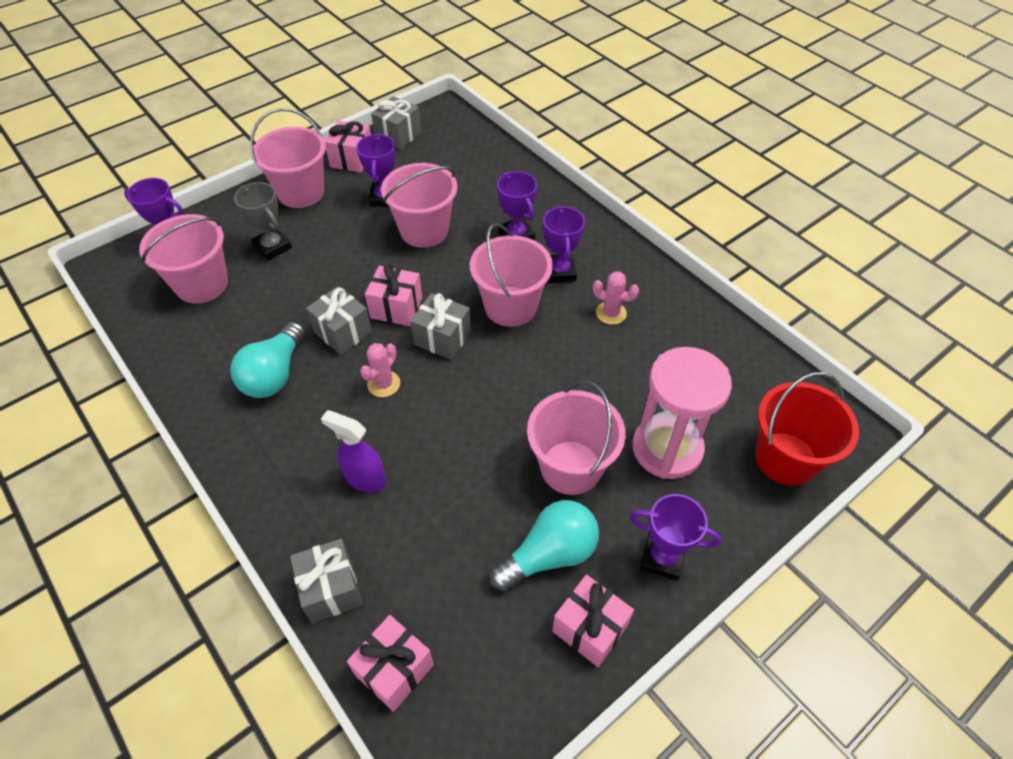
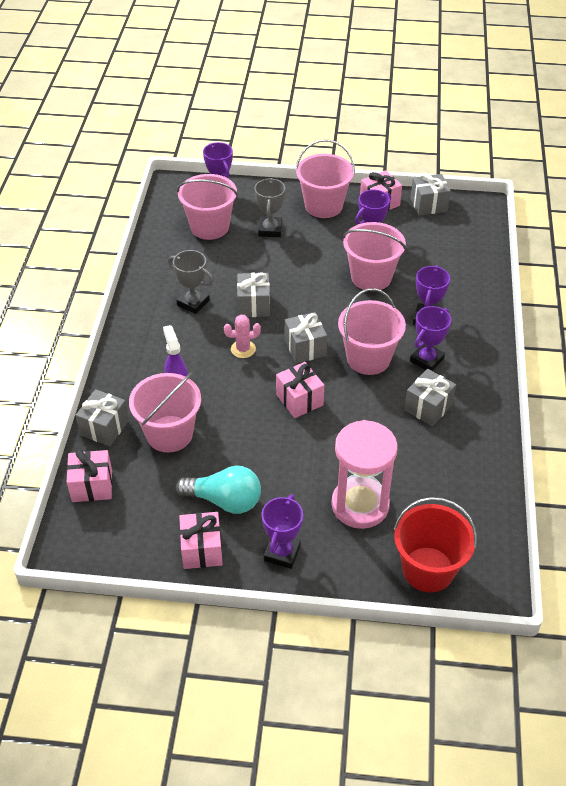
camera: 45 degrees right, 5 degrees down
(274, 374) = (193, 303): turquoise light bulb -> grey trophy
(396, 308) = (299, 312): pink gift -> pink gift (299, 400)
(571, 467) = (291, 469): pink bucket -> pink bucket (169, 434)
(611, 313) = (428, 407): pink cactus -> grey gift
(662, 558) = (282, 553): purple trophy -> purple trophy turned 45 degrees clockwise

